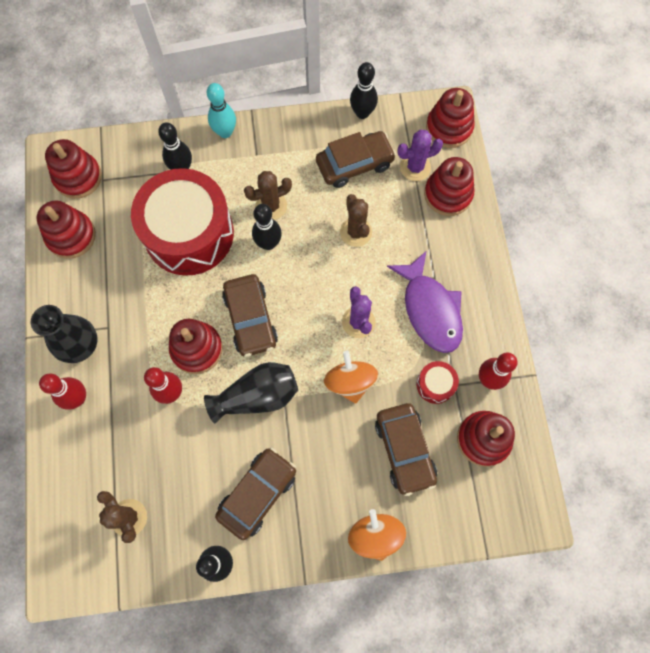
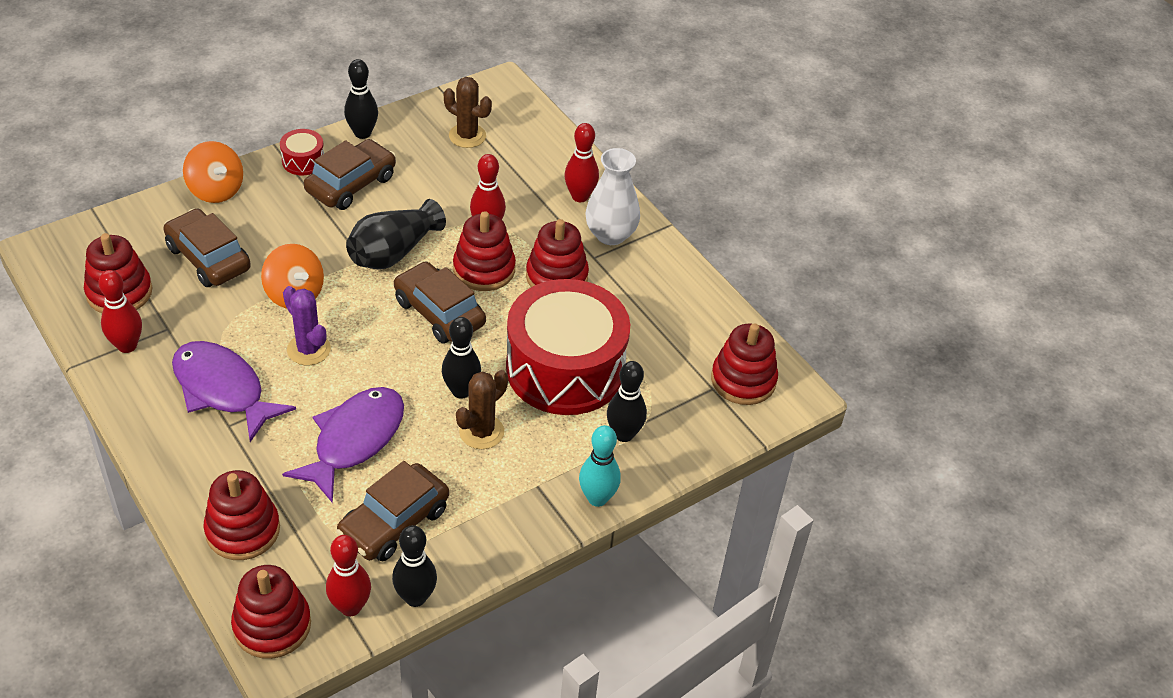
camera: 150 degrees right, 25 degrees down
(71, 236) = (700, 321): red stacking toy -> red stacking toy (556, 277)
(80, 345) = (610, 234): black vase -> white vase
(257, 494) = (351, 184): brown car -> brown car turned 150 degrees counterclockwise
(356, 232) = (354, 440): brown cactus -> purple fish
(401, 121) = (350, 607): none -> red bowling pin
(415, 167) = (304, 549): purple cactus -> none
(435, 384) = (191, 321): red drum -> red drum (303, 161)

